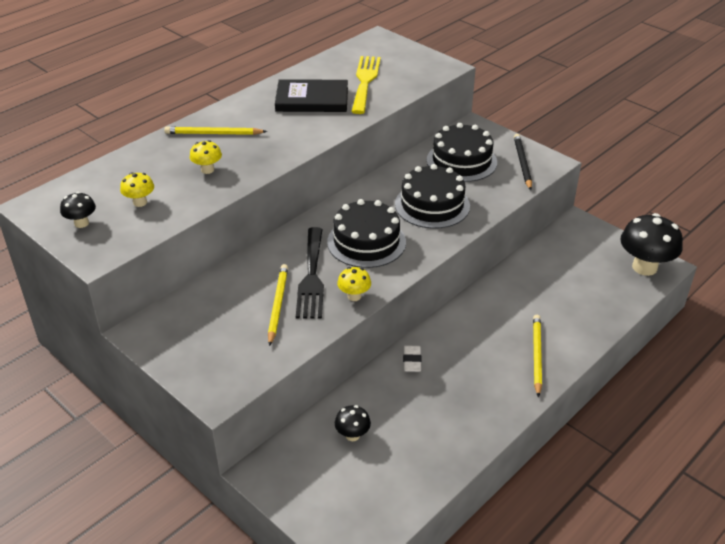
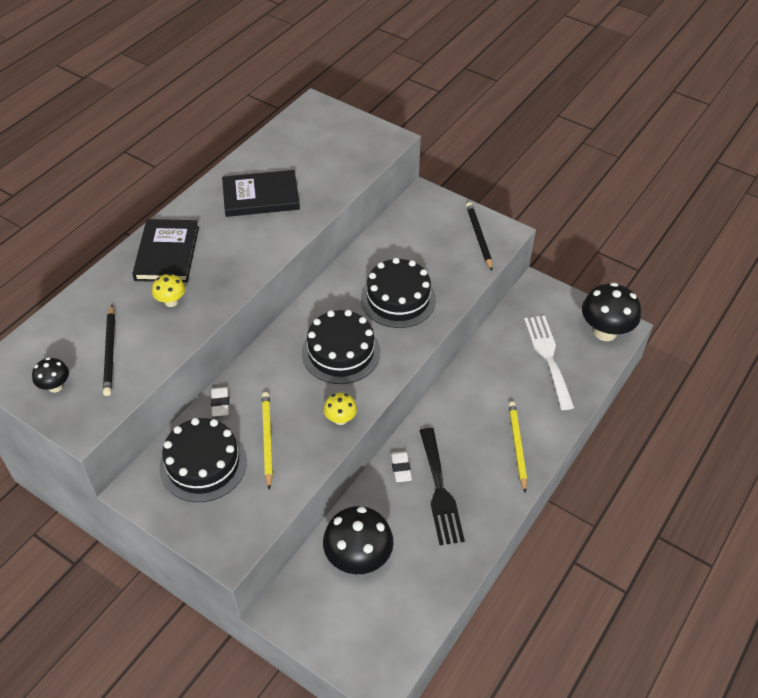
camera: 10 degrees left, 10 degrees up
(140, 202) = (110, 352): yellow mushroom -> black pencil
(213, 134) = (167, 253): yellow pencil -> black book
(239, 271) = (220, 403): none -> white eraser
(311, 277) = (294, 402): black fork -> black fork (440, 491)
(352, 435) = (358, 558): black mushroom -> black mushroom, size x2.01
(365, 81) = (311, 166): yellow fork -> none
(461, 161) = (418, 241): black cake -> black cake (203, 464)
(581, 282) = (548, 357): none -> white fork

